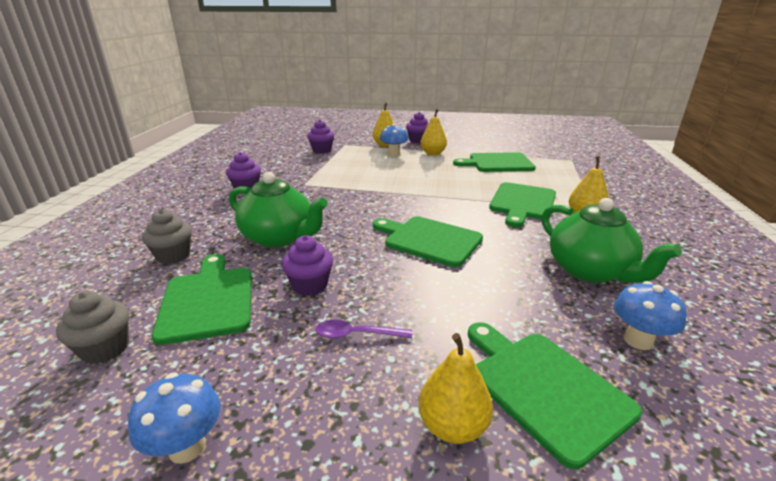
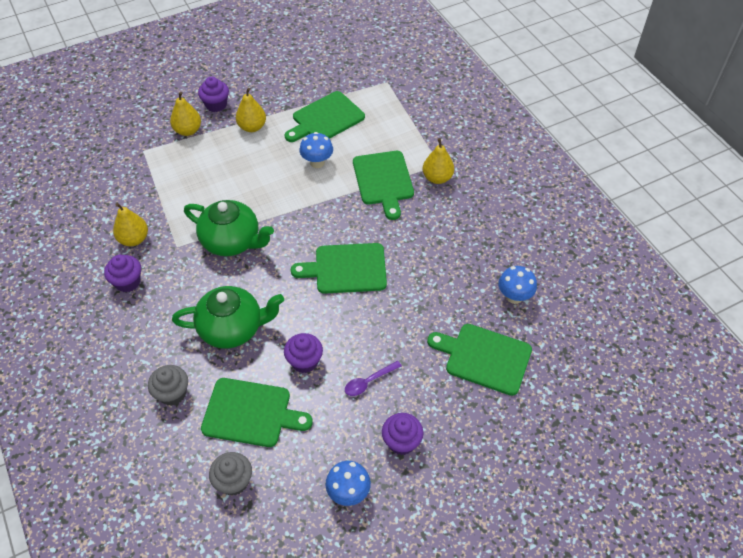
camera: 35 degrees left, 25 degrees up
(208, 300) = (251, 413): green cutting board -> green cutting board turned 150 degrees clockwise
(322, 150) = (129, 174): purple cupcake -> purple cupcake (401, 442)
(393, 154) = (214, 147): blue mushroom -> blue mushroom (317, 163)
(452, 426) = (456, 405): yellow pear -> yellow pear (134, 239)
(590, 271) = (467, 246): green teapot -> green teapot (232, 241)

